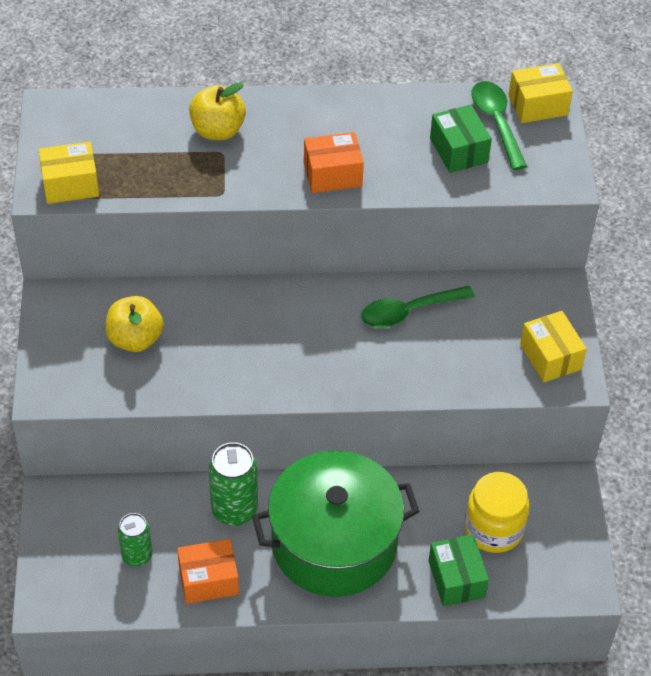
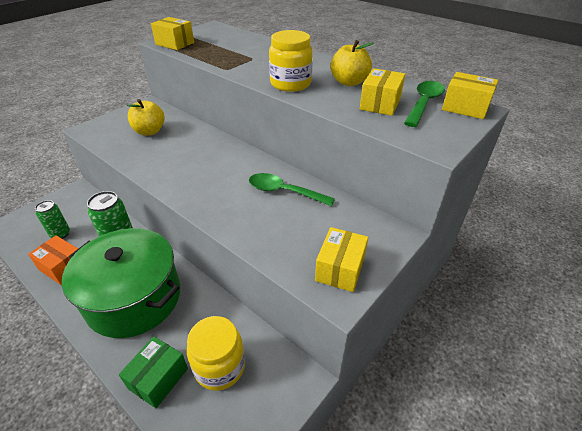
camera: 45 degrees right, 10 degrees down
(218, 130) = (263, 52): yellow apple -> yellow apple (349, 82)
(332, 174) = (290, 84): orange box -> yellow jar
(458, 150) = (380, 104): green box -> yellow box

